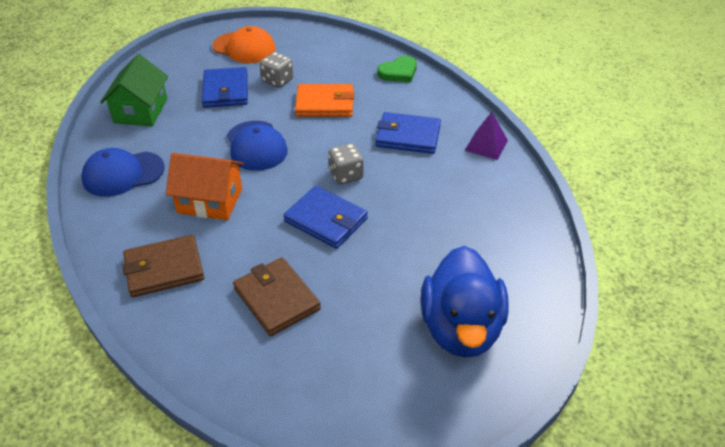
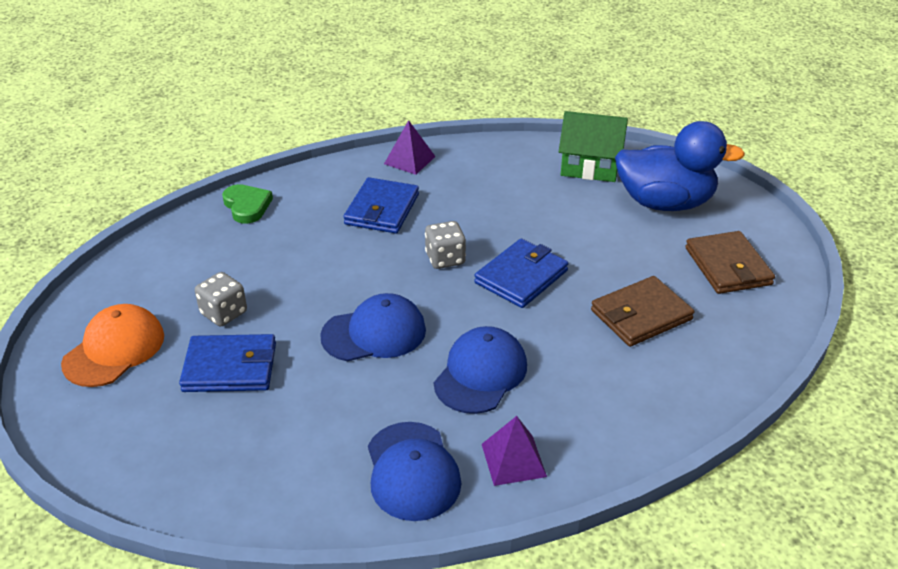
camera: 85 degrees left, 5 degrees down
(122, 220) = (513, 460): none -> purple pyramid
(141, 111) = (253, 466): green house -> green house (590, 166)
(164, 269) = (601, 409): brown wallet -> brown wallet (727, 266)
(210, 201) = (480, 374): orange house -> blue cap
(325, 104) = (296, 270): orange wallet -> none

